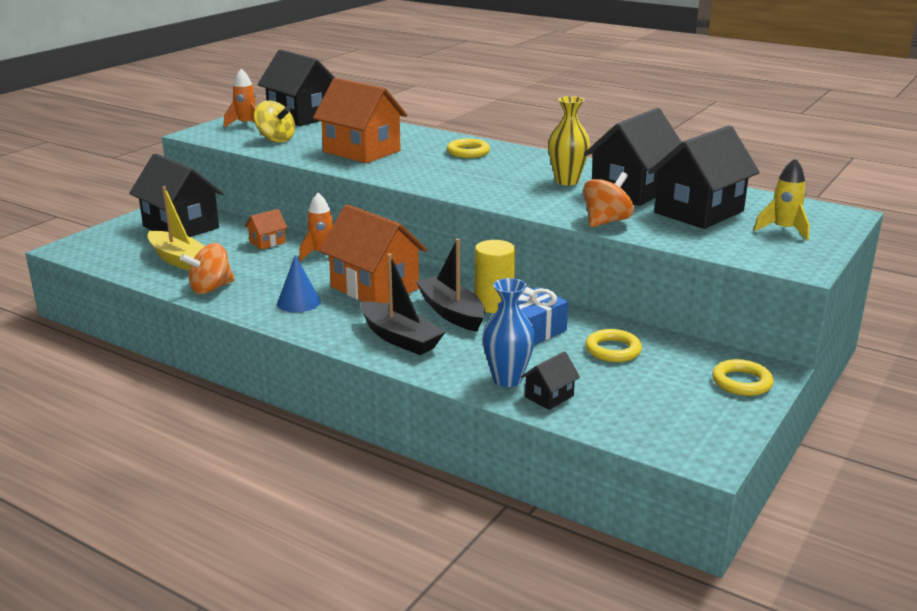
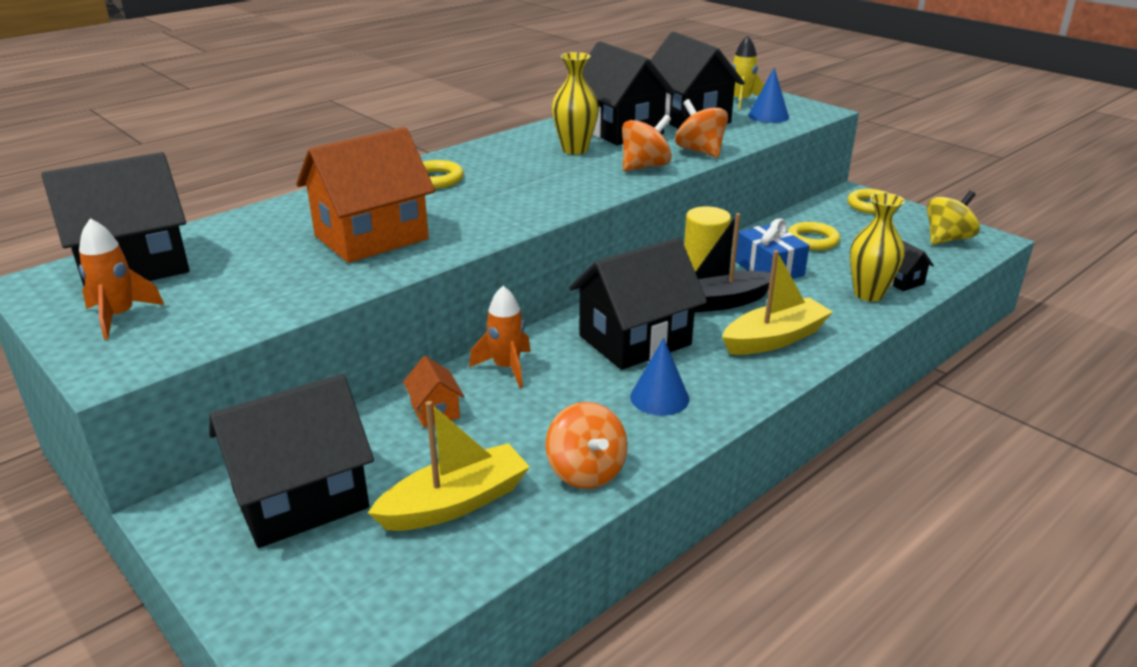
camera: 75 degrees left, 5 degrees up
(275, 139) = (241, 295): yellow spinning top -> yellow spinning top (947, 239)
(375, 288) = (635, 340): orange house -> black house
(400, 338) = (774, 339): black boat -> yellow boat
(507, 379) = (868, 294): blue vase -> yellow vase
(548, 205) = (645, 166): none -> orange spinning top
(749, 244) = (768, 116): none -> blue cone

